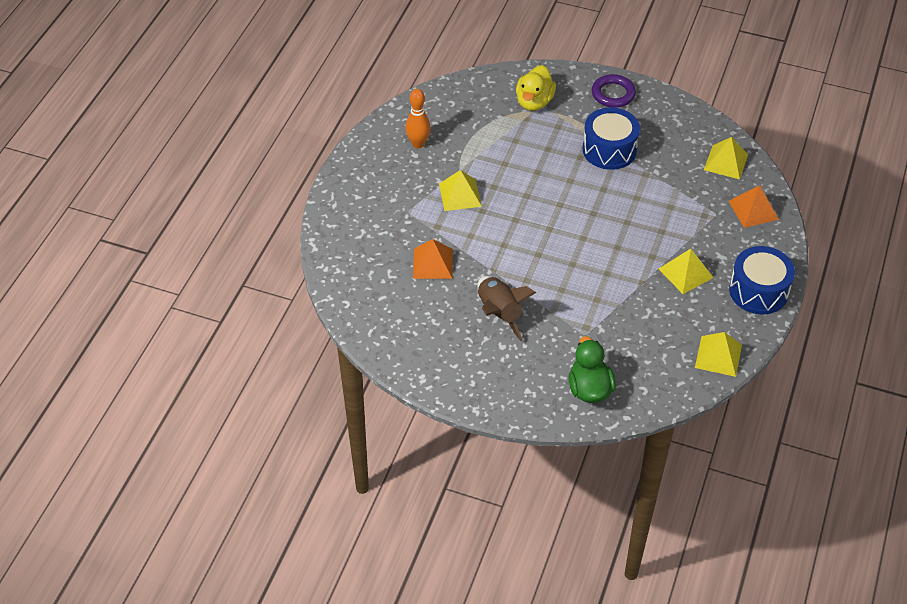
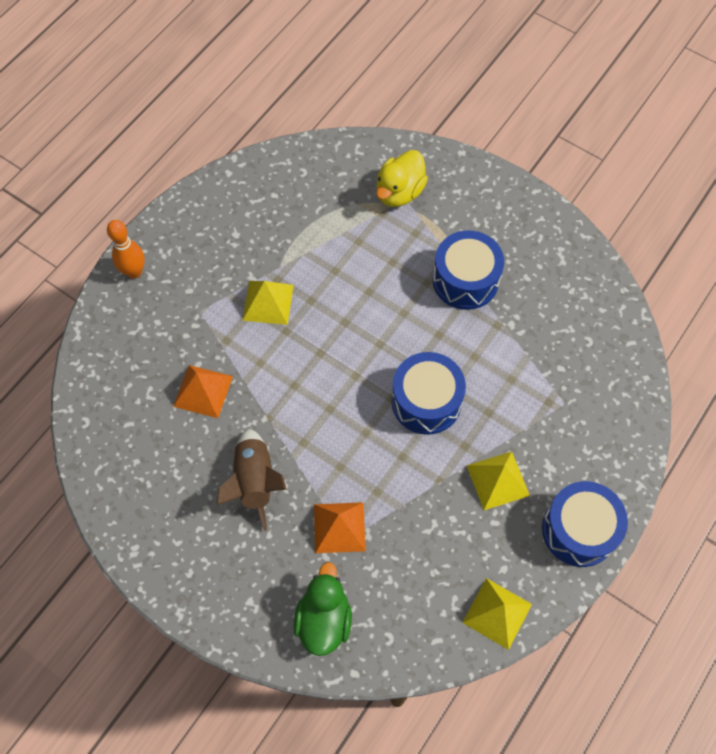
camera: 15 degrees right, 15 degrees up
(418, 144) = (245, 220): orange bowling pin -> orange bowling pin (134, 272)
(611, 234) = (426, 401): none -> blue drum
(613, 94) = (496, 202): purple ring -> none
(726, 162) = (601, 330): yellow pyramid -> none
(753, 210) = (612, 409): orange pyramid -> orange pyramid (339, 527)

